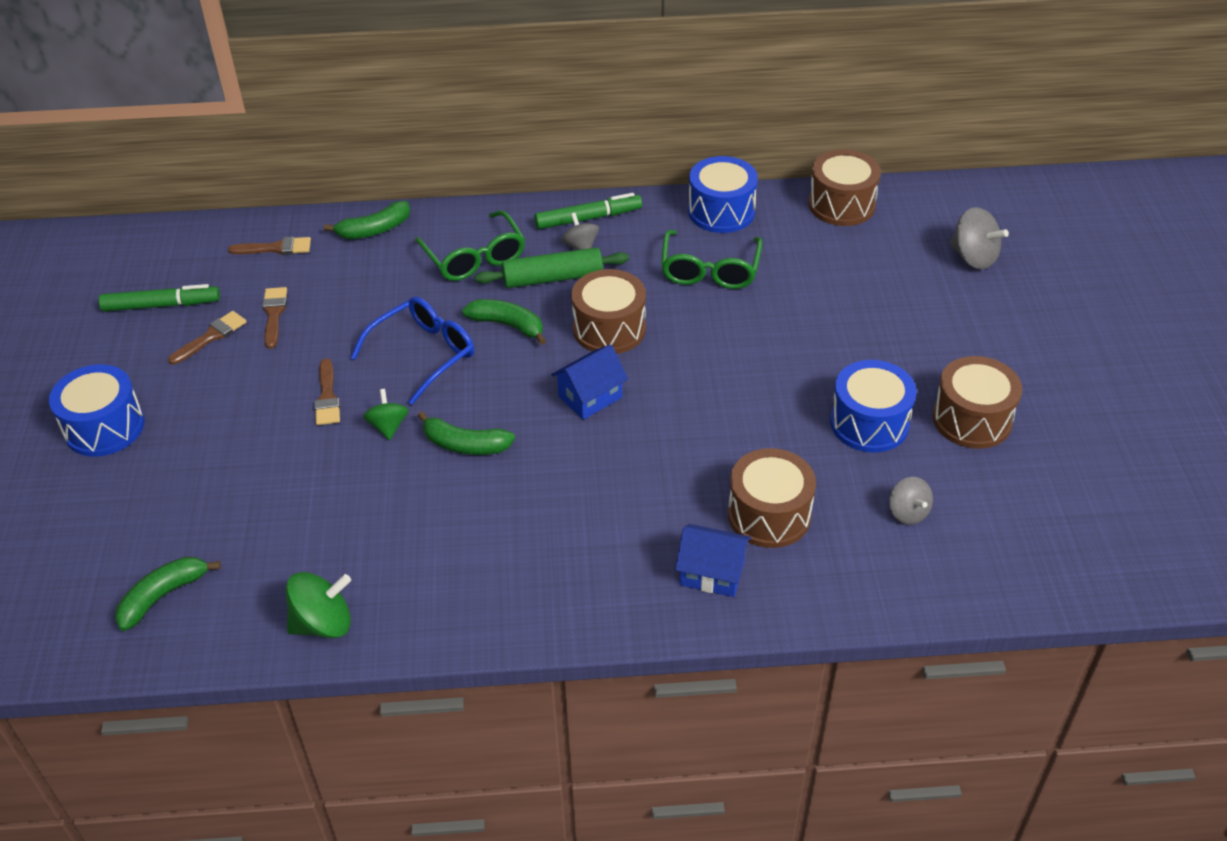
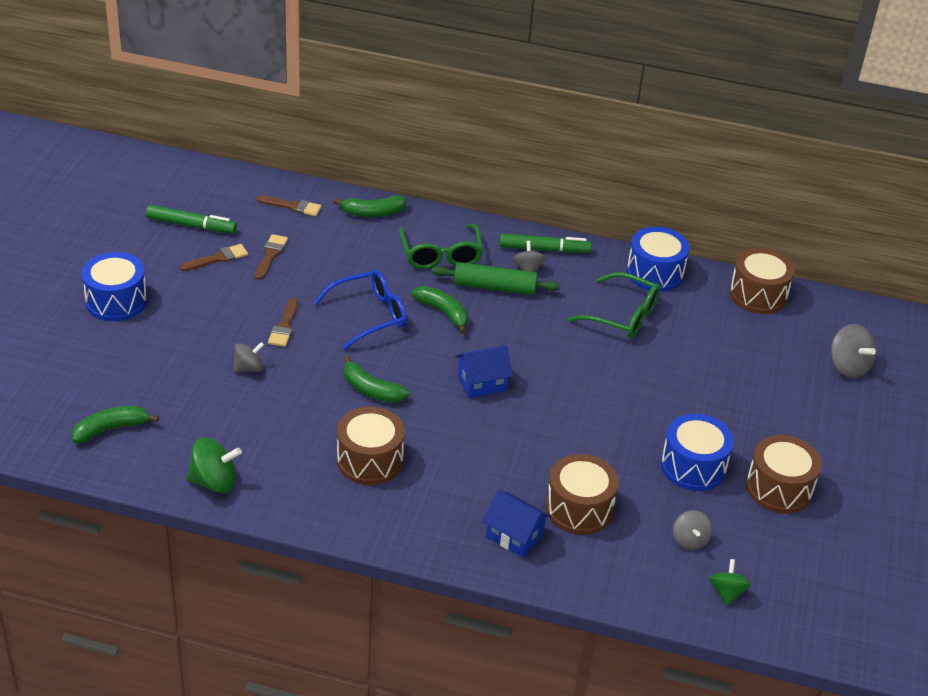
camera: 15 degrees right, 5 degrees down
(305, 463) = (248, 368): none -> grey spinning top
(388, 426) = (320, 360): green spinning top -> green spinning top (727, 592)
(609, 329) = (521, 337): brown drum -> brown drum (370, 460)
(710, 270) = (623, 316): green glasses -> green glasses turned 90 degrees counterclockwise

